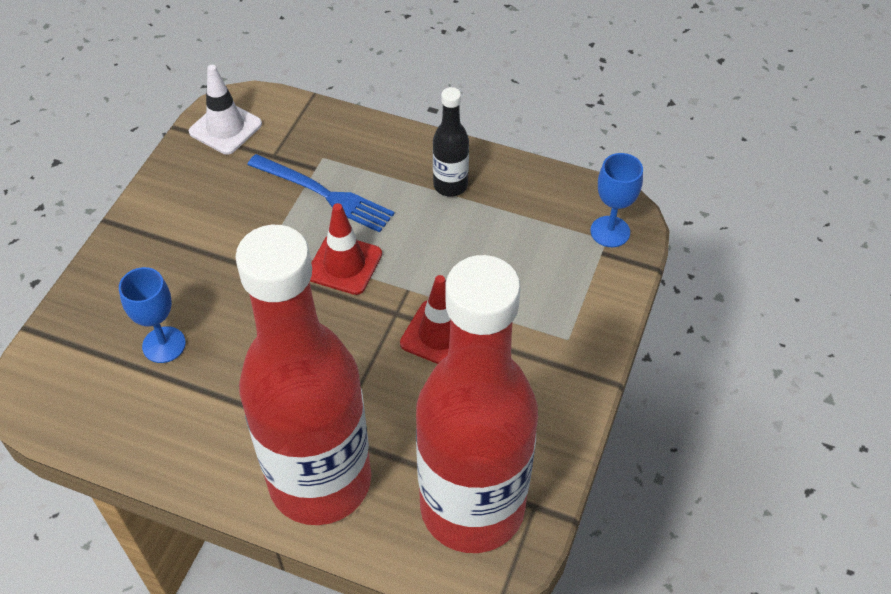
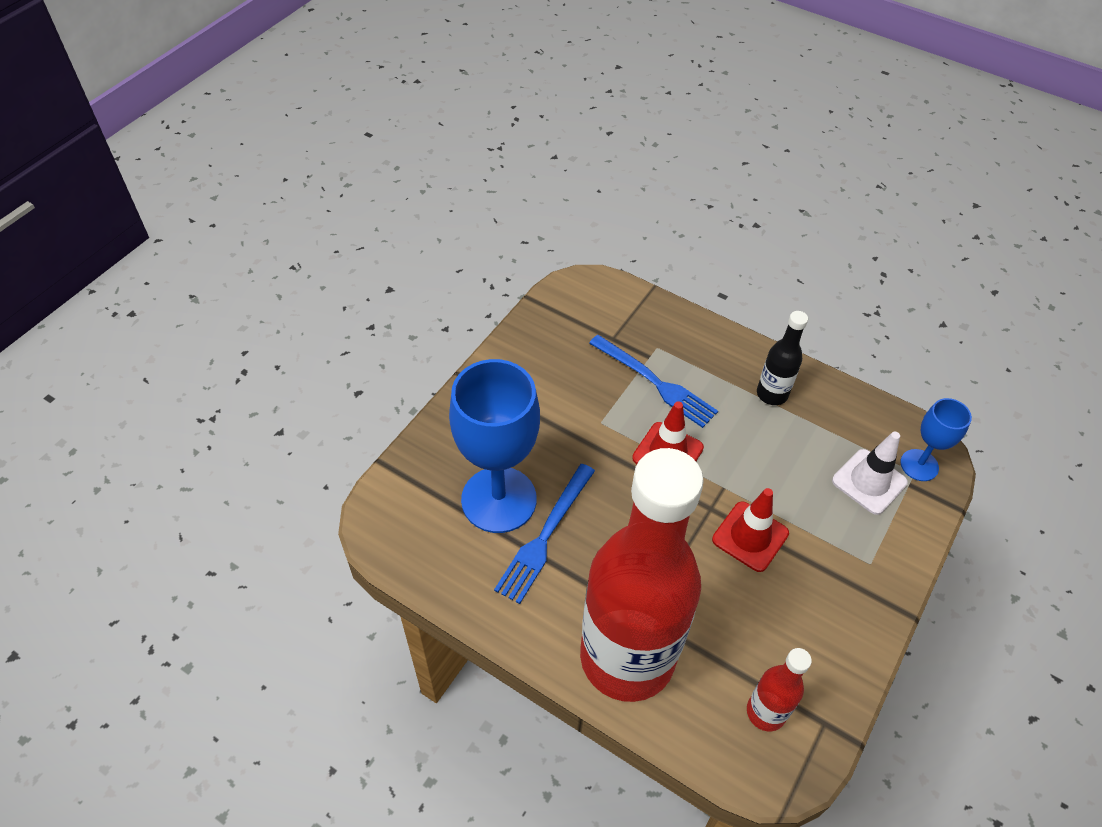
camera: 10 degrees right, 0 degrees up
(164, 345) = (499, 499): blue goblet -> blue goblet, size x1.94
(219, 372) = (545, 535): none -> blue fork
(225, 128) = (572, 305): white traffic cone -> white traffic cone (869, 482)
(472, 507) = (765, 712): red bottle -> red bottle, size x0.41

